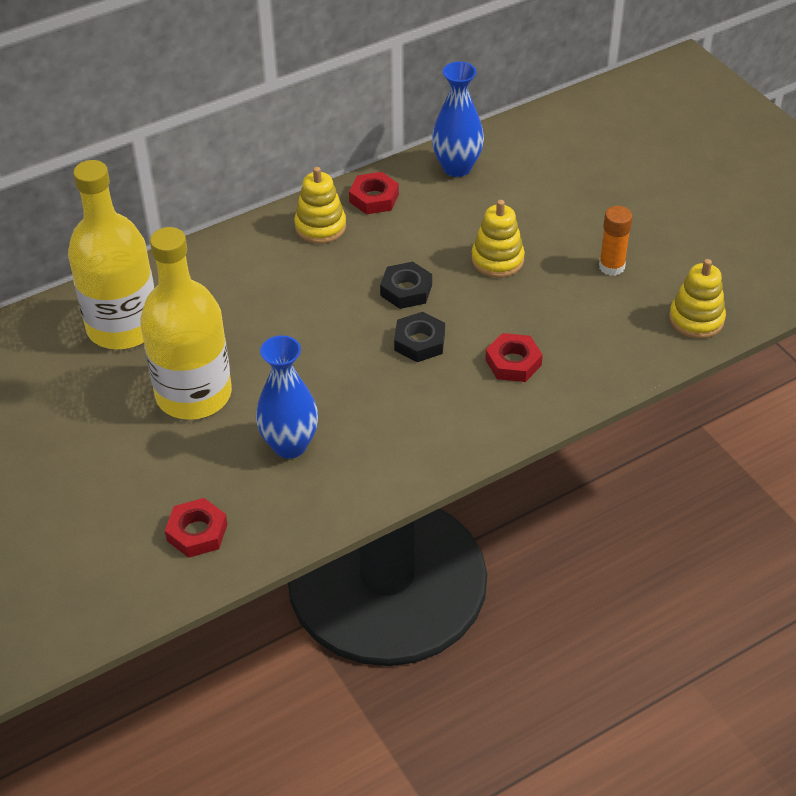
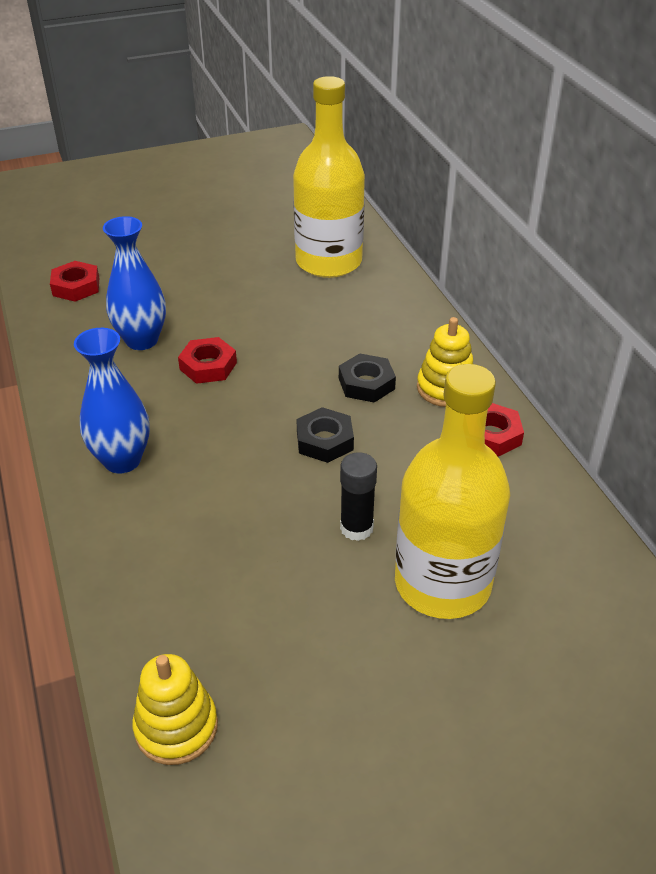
camera: 100 degrees right, 5 degrees down
(193, 394) = (229, 293): yellow bottle -> yellow bottle (442, 583)
(419, 342) = (240, 440): black nut -> black nut (366, 383)
(457, 167) = (548, 519): blue vase -> blue vase (122, 460)
(497, 260) = (356, 528): yellow stacking toy -> black glue stick
(513, 362) = (177, 511): red nut -> red nut (208, 366)
(611, 267) = (313, 648): orange glue stick -> none

